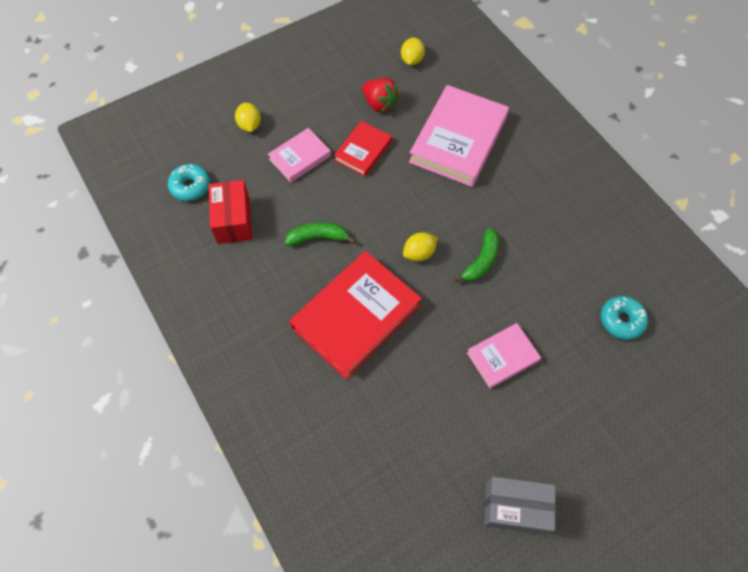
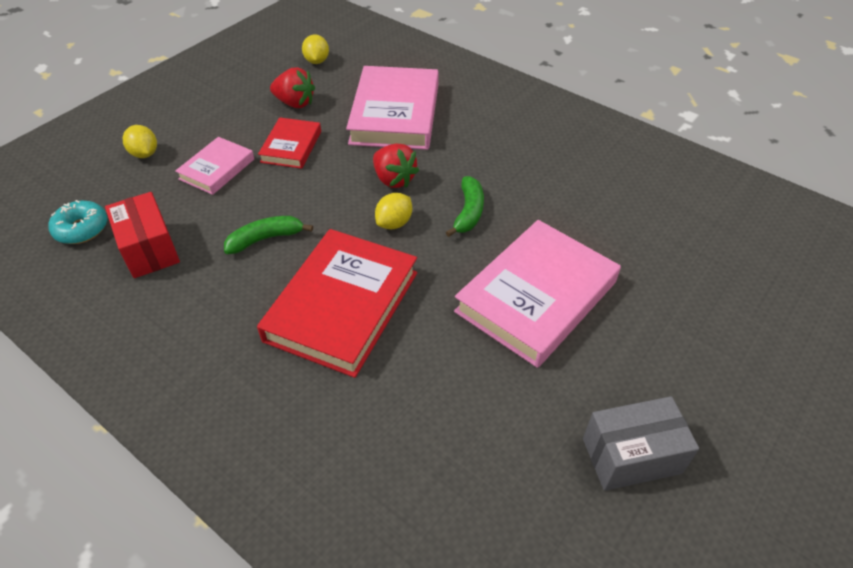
camera: 20 degrees left, 15 degrees down
(433, 210) = (394, 179): none -> red strawberry
(502, 357) = (536, 297): pink book -> pink book, size x1.87
(621, 320) = (646, 225): turquoise donut -> none

